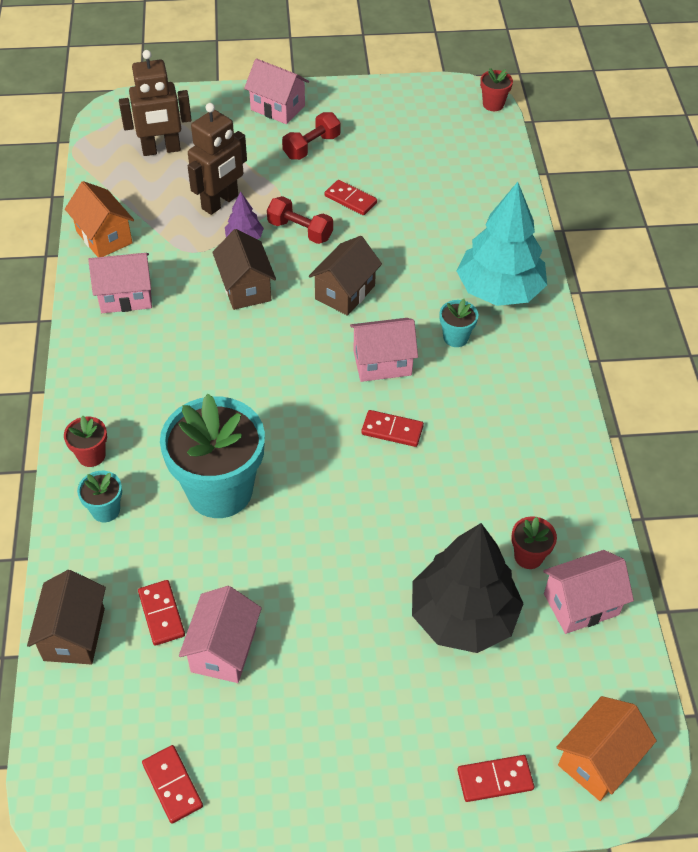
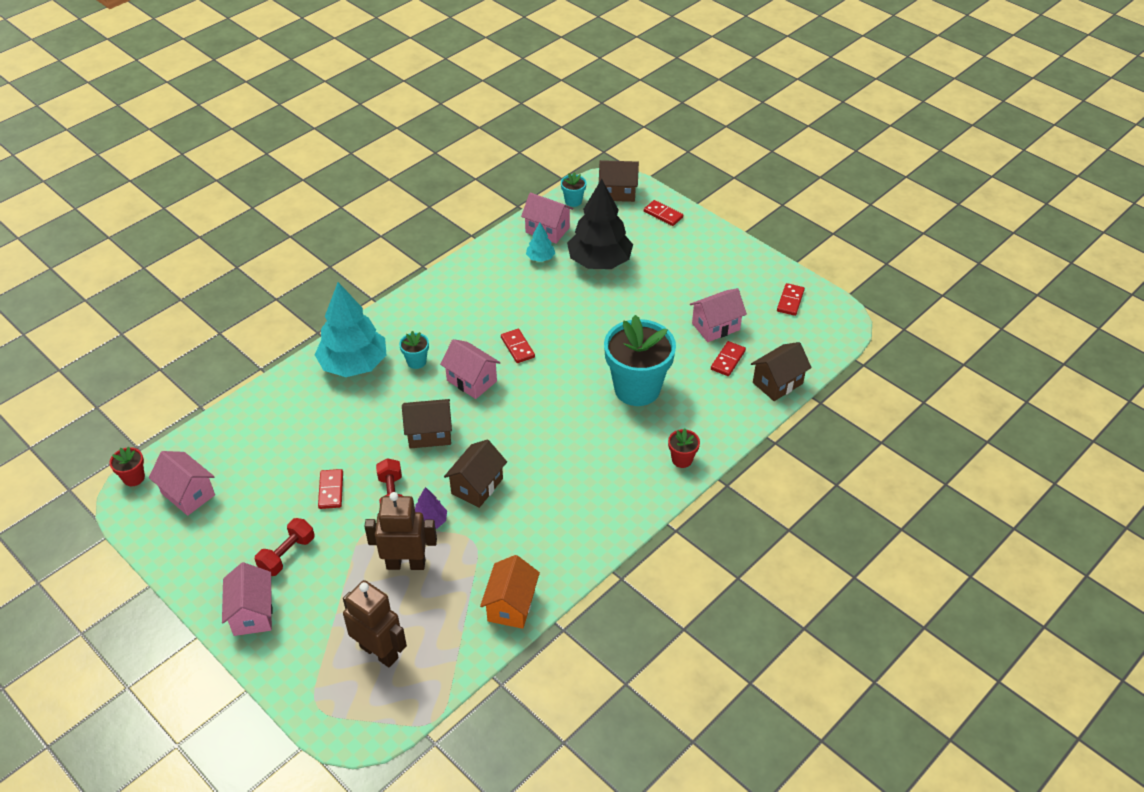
camera: 130 degrees left, 5 degrees down
(105, 510) = (704, 425): turquoise flower pot -> turquoise flower pot (573, 201)
(126, 296) = (551, 544): pink house -> pink house (188, 494)
(311, 147) = (287, 554): red dumbbell -> red dumbbell turned 60 degrees counterclockwise
(528, 556) = (540, 258): red flower pot -> turquoise tree
(598, 759) = (618, 192): orange house -> brown house

